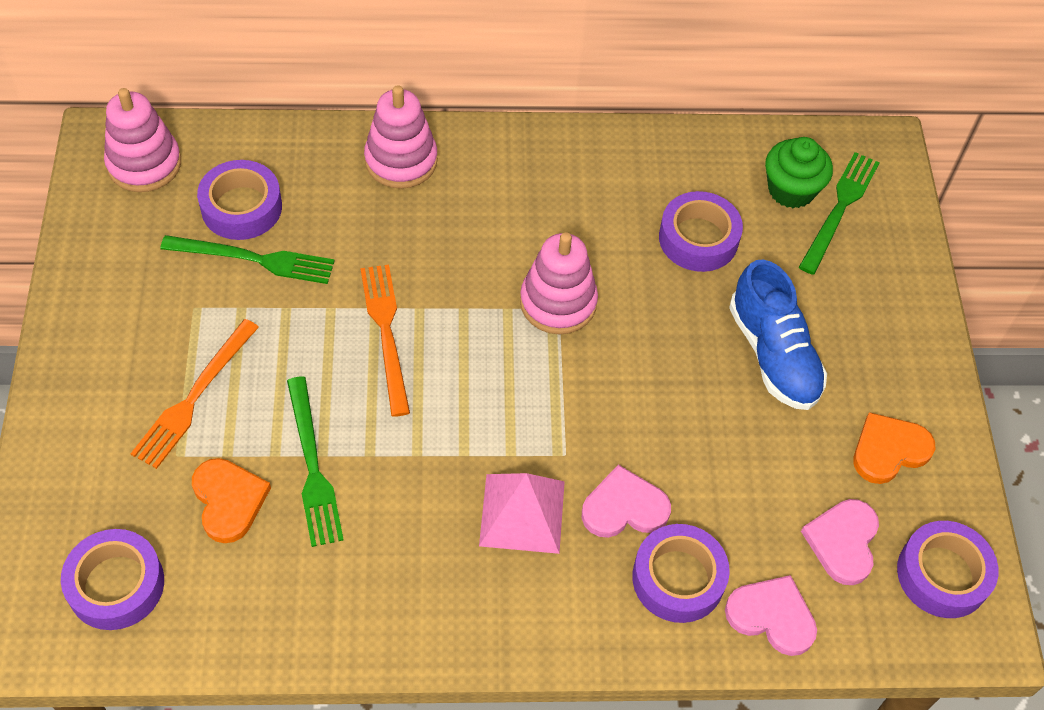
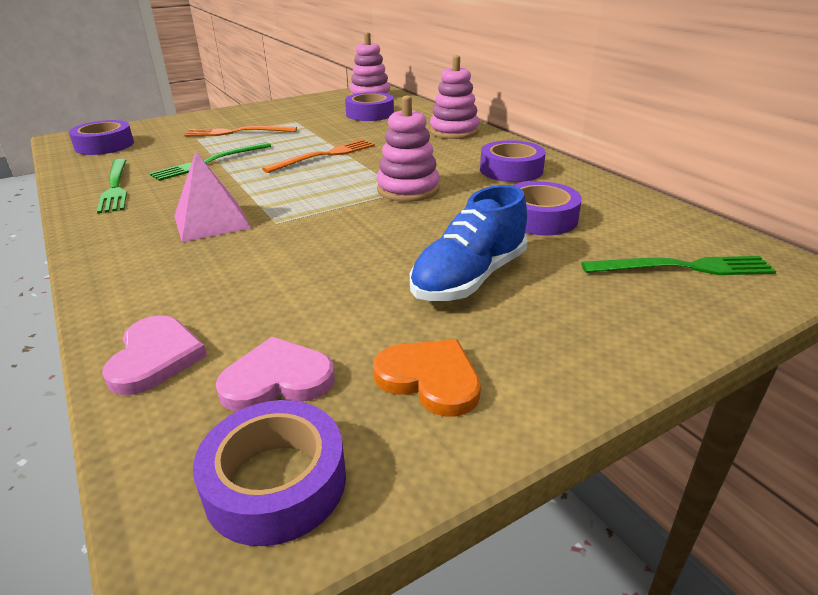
camera: 65 degrees right, 25 degrees down
(228, 500) = (172, 152): orange heart -> none
(254, 259) = (340, 122): green fork -> green fork (115, 187)
(624, 507) = (242, 255): pink heart -> none
(678, 578) = (180, 295): purple tape -> purple tape (511, 170)
(791, 190) = (658, 241): green cupcake -> none

